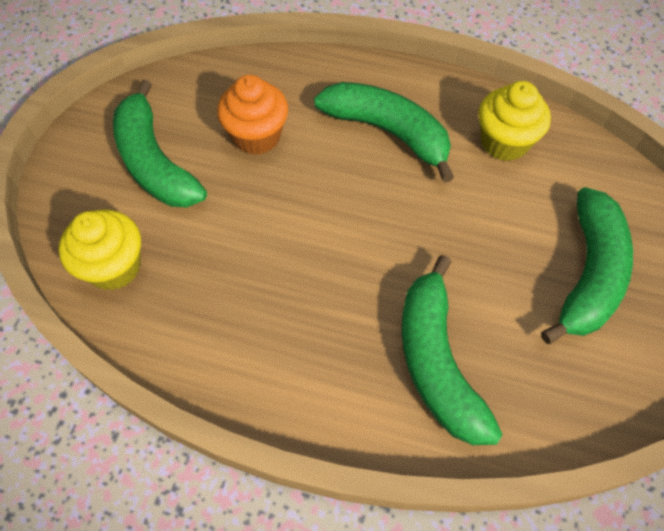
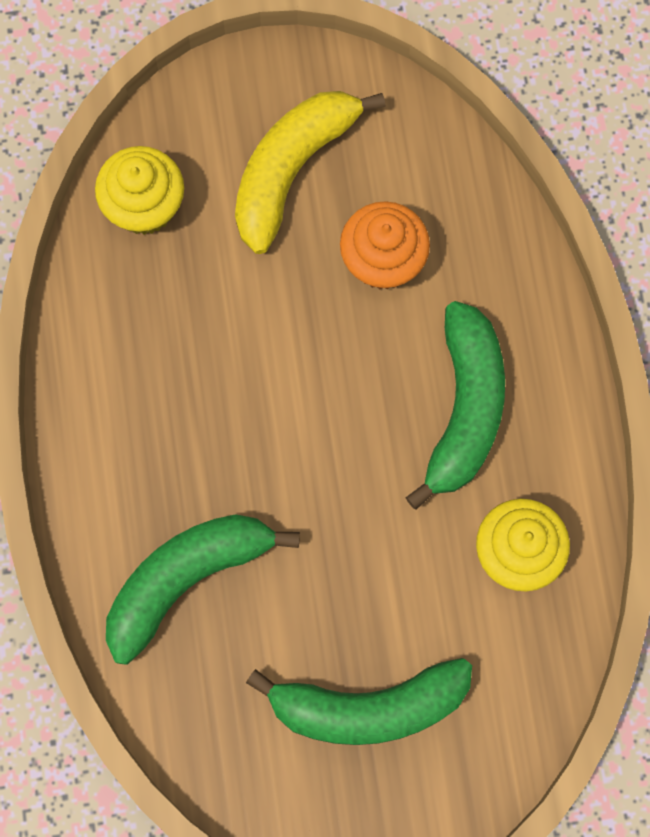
camera: 65 degrees right, 15 degrees up
(154, 162) = (292, 169): green banana -> yellow banana

